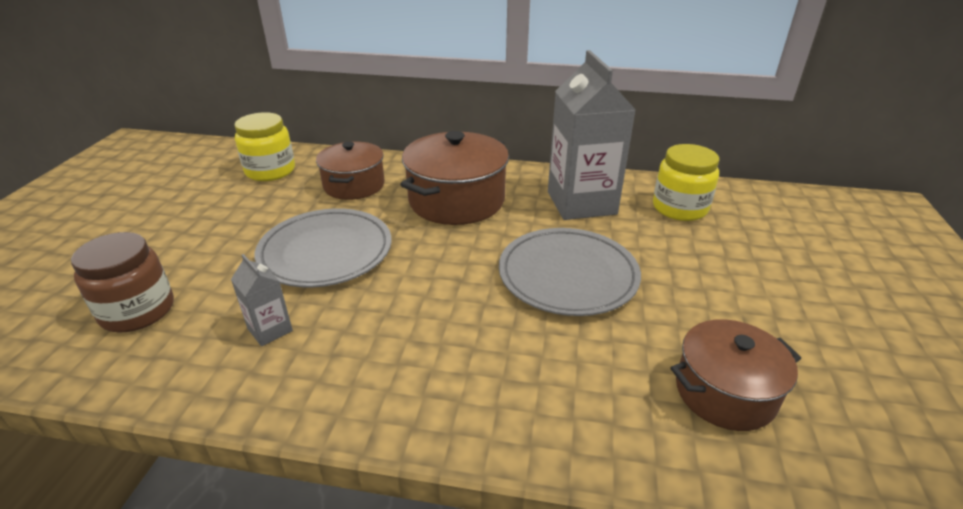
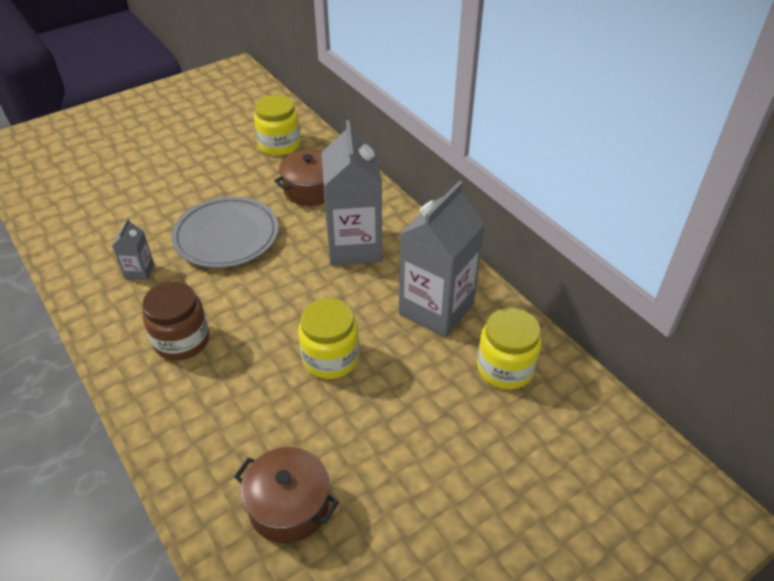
camera: 45 degrees right, 10 degrees up
(137, 311) = (104, 215): brown jar -> brown jar (182, 340)
(456, 200) = (354, 246): brown pot -> grey carton
(568, 276) = (330, 358): grey plate -> yellow jar

